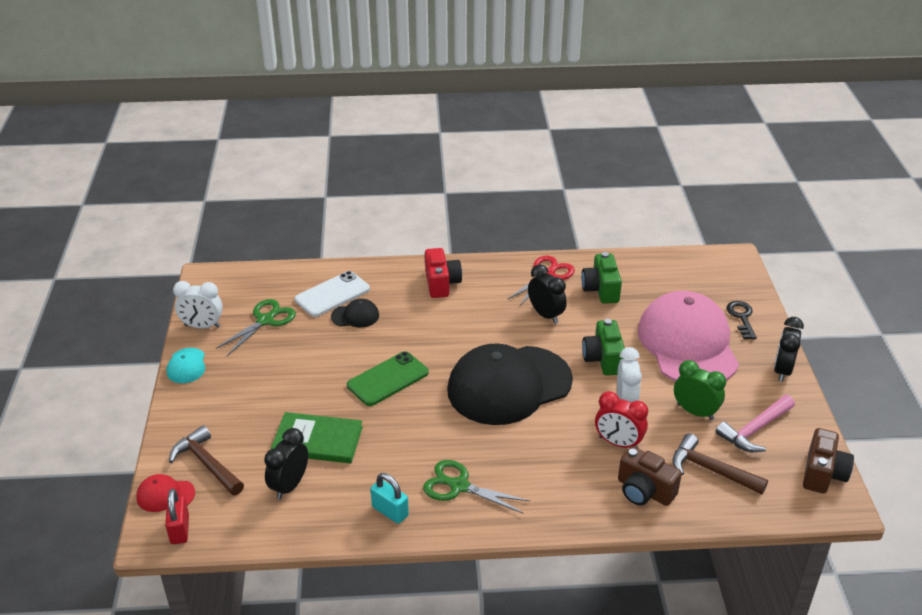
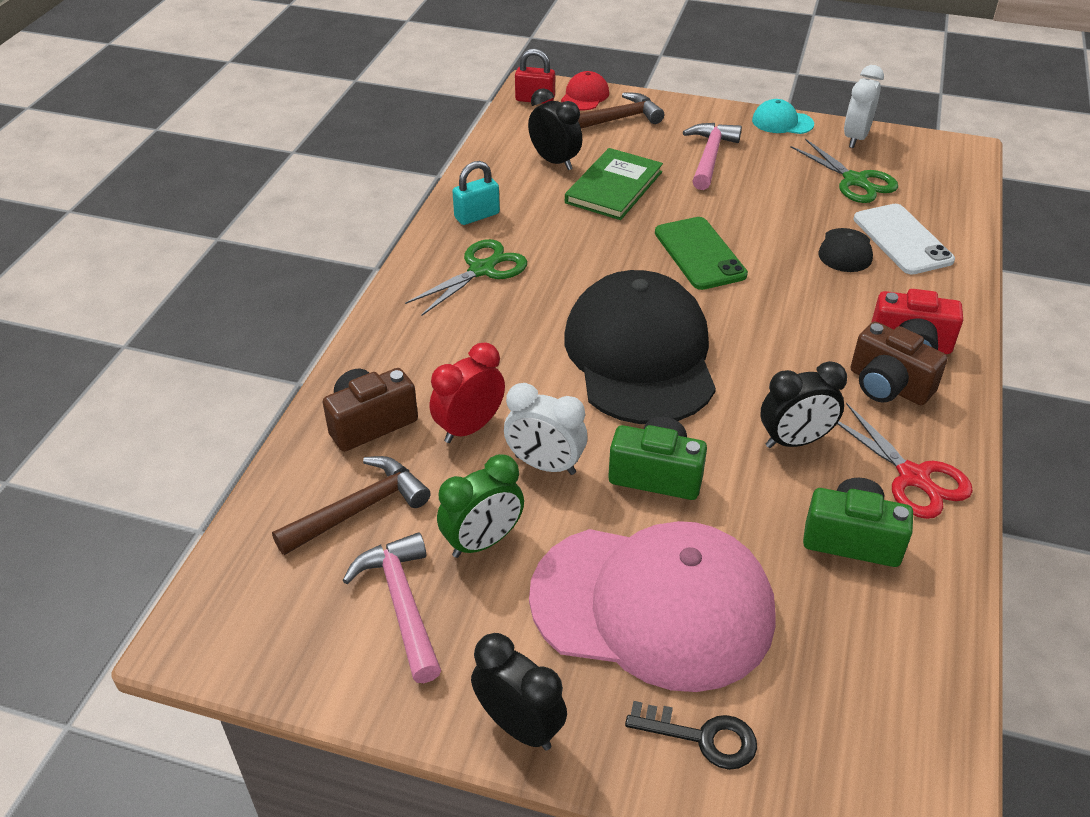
camera: 110 degrees right, 5 degrees up
(253, 396) = (710, 156): none -> pink hammer
(823, 473) = (260, 650): brown camera -> brown camera (888, 386)

